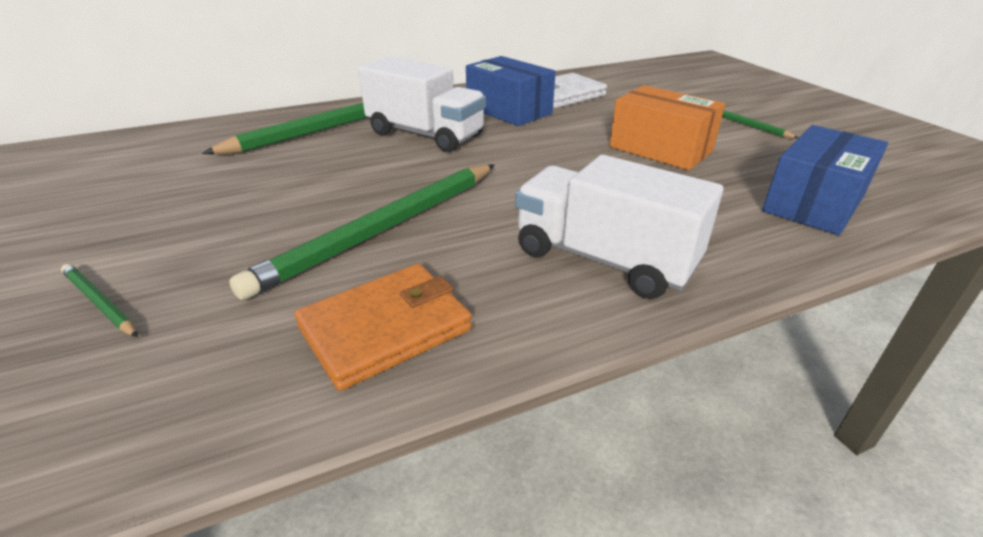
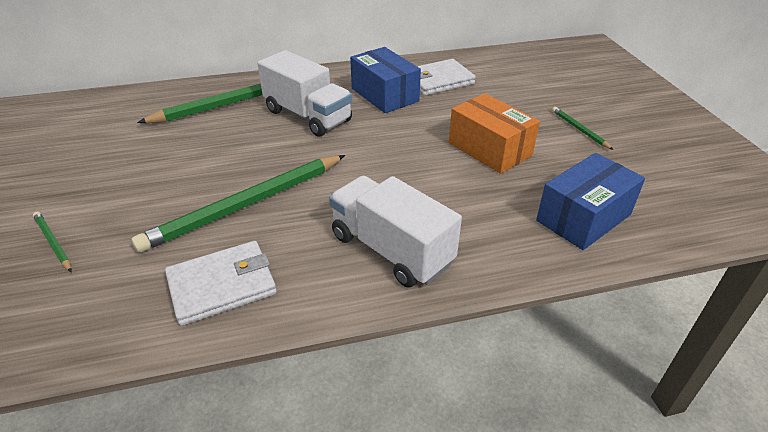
camera: 10 degrees right, 5 degrees up
(385, 328) = (222, 285): orange wallet -> white wallet

